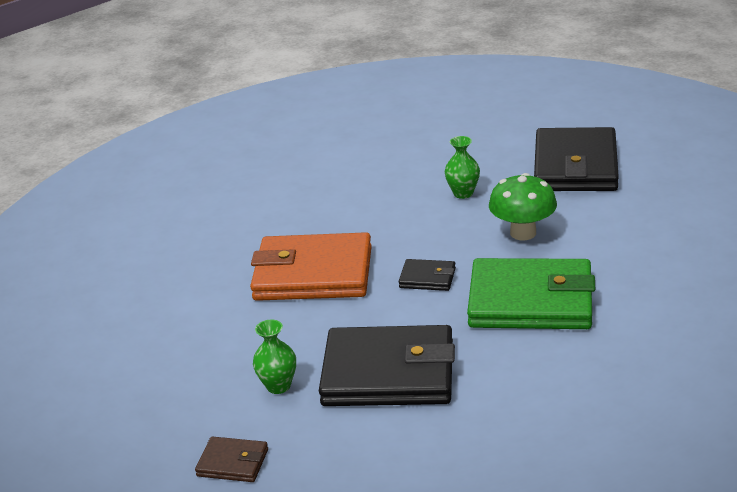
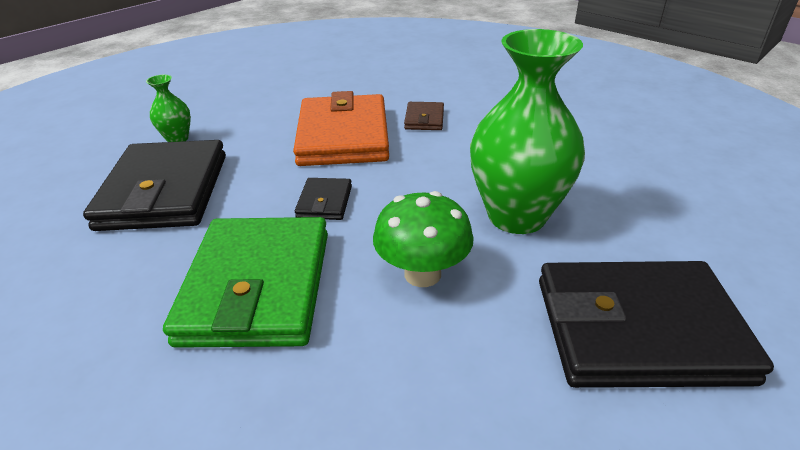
camera: 80 degrees right, 5 degrees up
(233, 463) = (93, 132): brown wallet -> brown wallet (424, 119)
(463, 193) = (516, 216): green vase -> green vase, size x2.20

